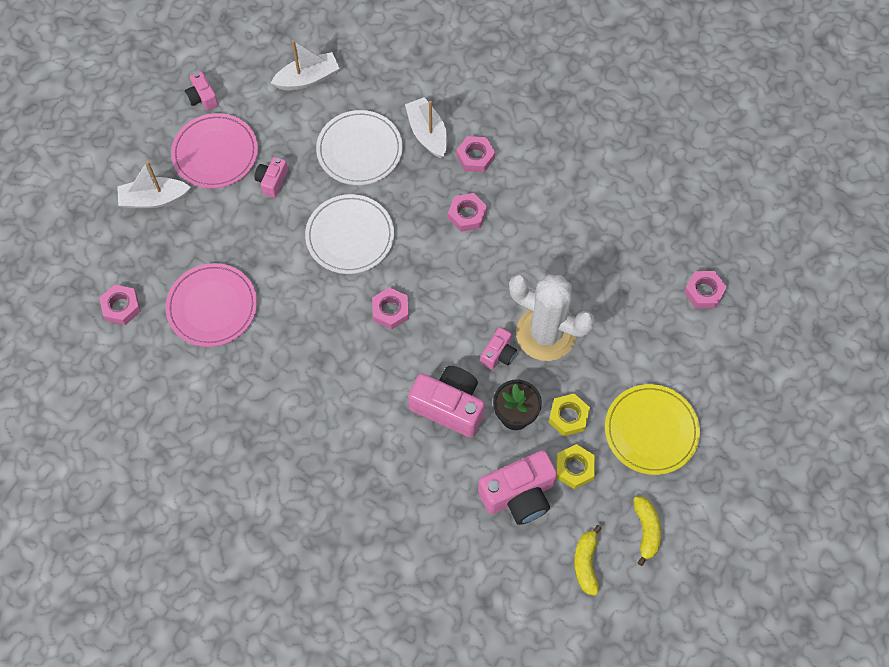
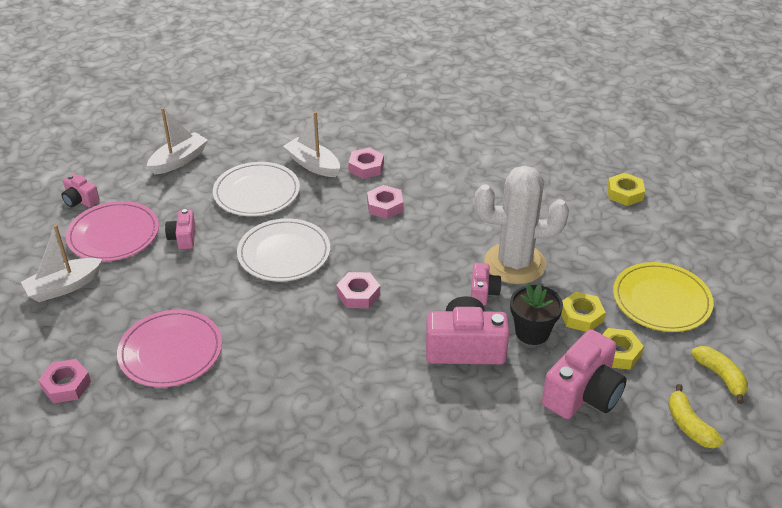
camera: 25 degrees left, 25 degrees down
(704, 292) = (625, 193): pink nut -> yellow nut

